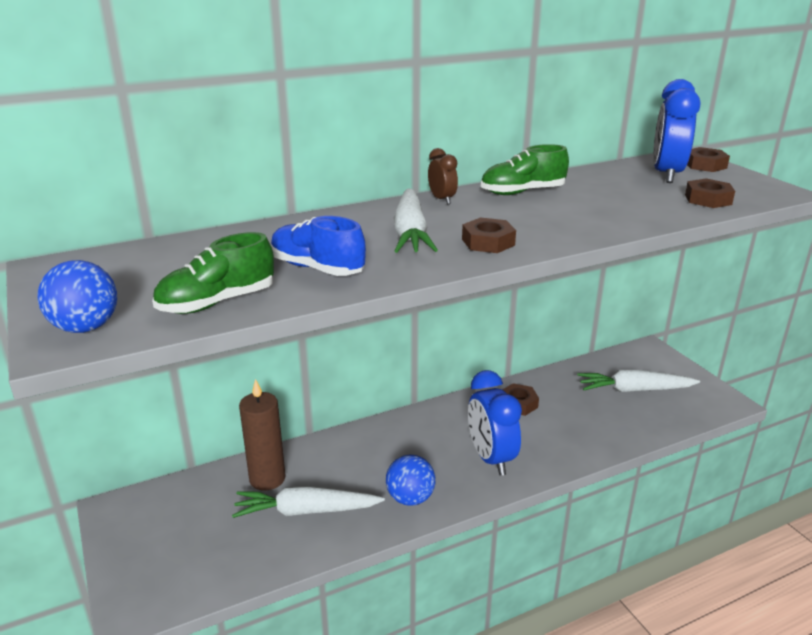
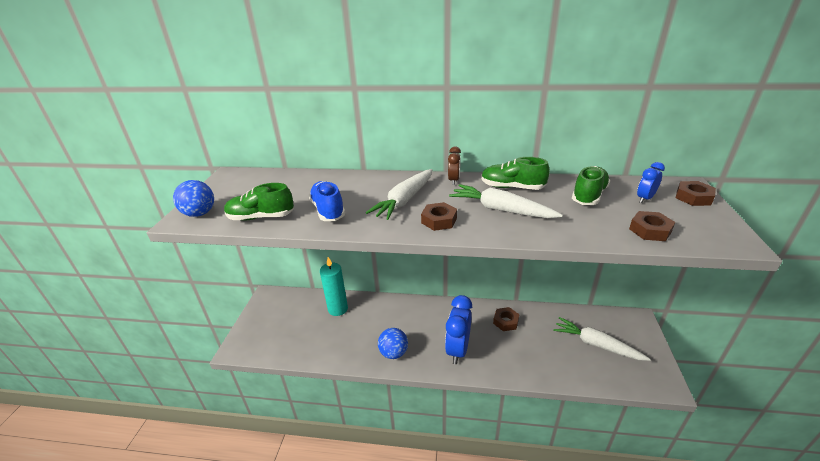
camera: 35 degrees right, 5 degrees up
(267, 478) = (338, 309): brown candle -> turquoise candle
(306, 511) = (339, 335): white carrot -> white carrot (501, 210)
(612, 183) = (589, 195): none -> green shoe
(666, 175) = (644, 199): blue clock -> blue clock, size x0.51

